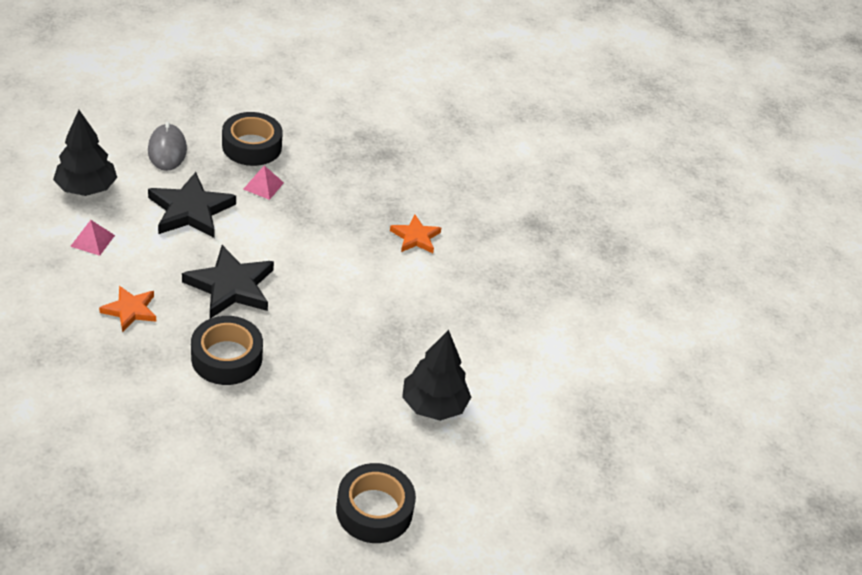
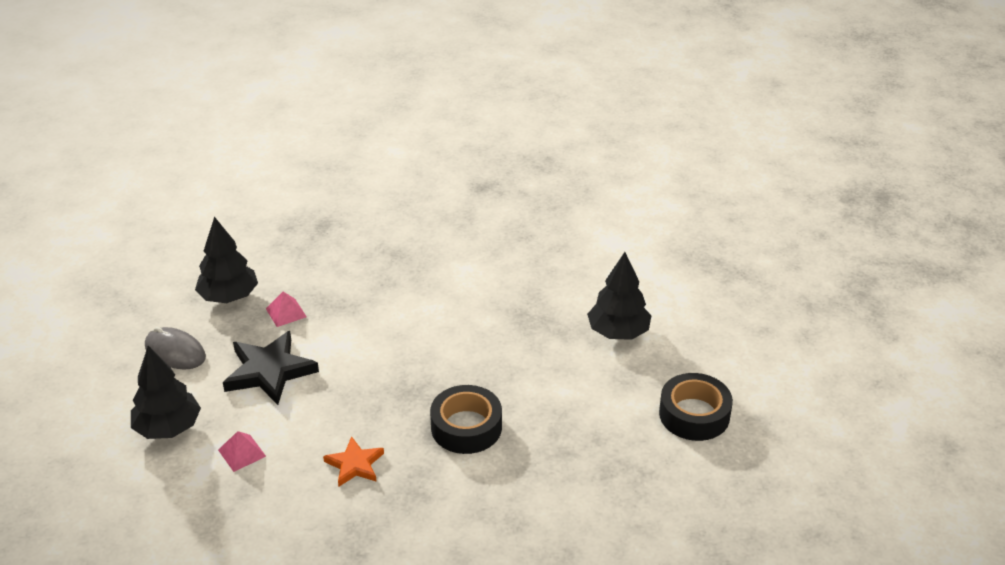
camera: 45 degrees left, 5 degrees down
(231, 286) = (387, 387): black star -> none
(252, 146) = (229, 297): black tape -> black tree
(415, 237) = (435, 255): orange star -> none

